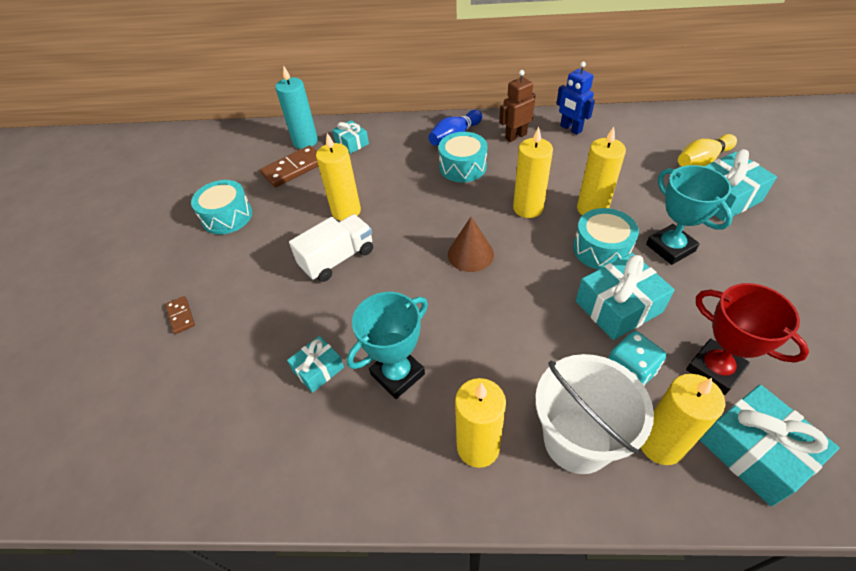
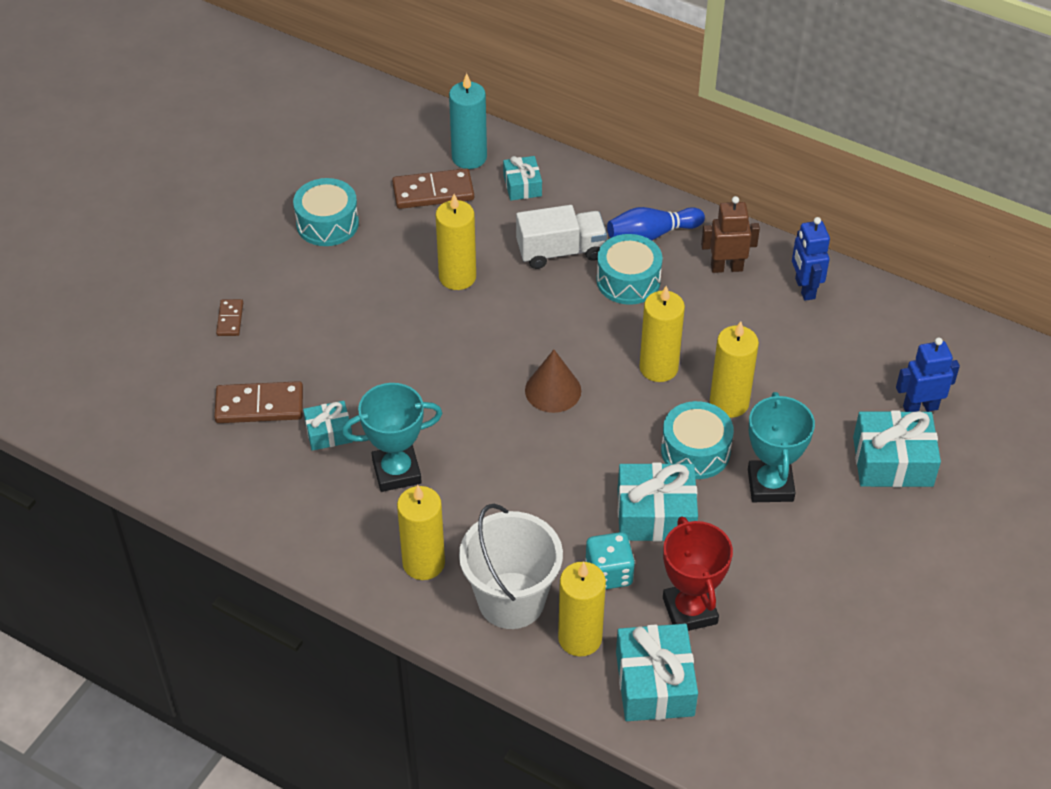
camera: 25 degrees right, 0 degrees up
(243, 376) = (259, 406): none -> brown domino
(338, 259) = (413, 330): white truck -> white truck (560, 251)
(702, 161) = (920, 407): yellow bowling pin -> blue robot

